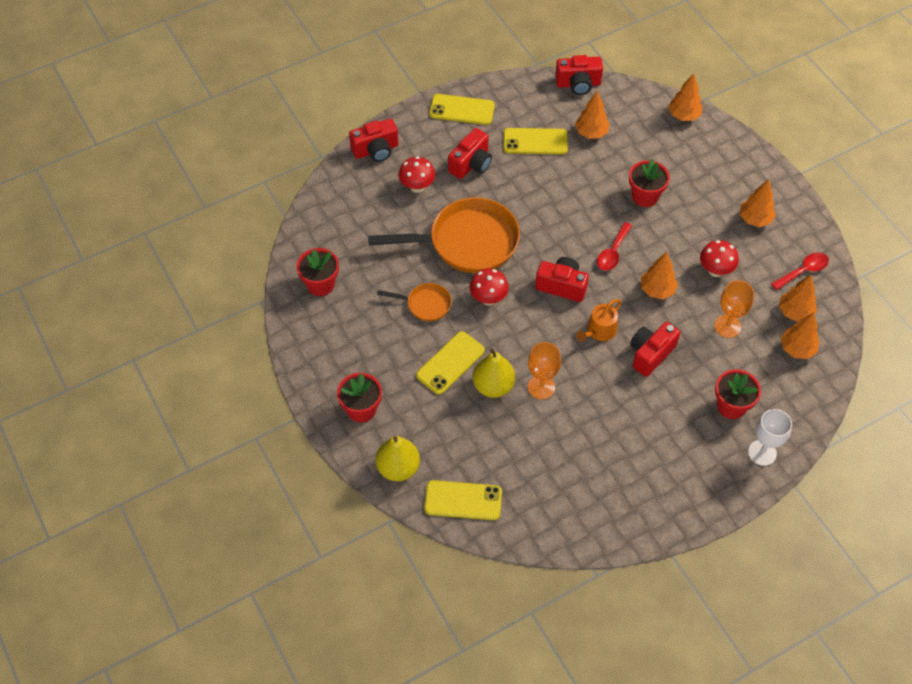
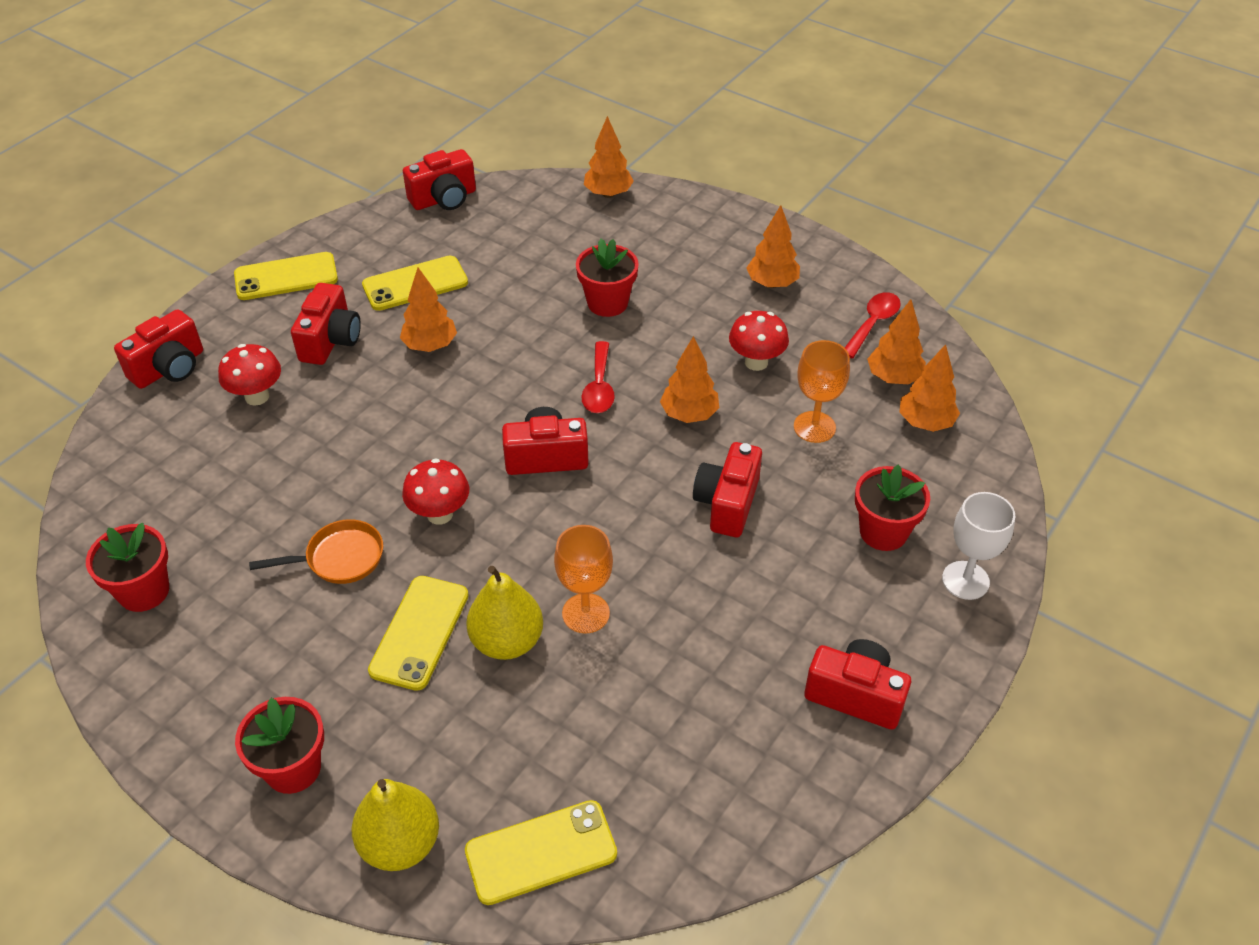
camera: 25 degrees left, 10 degrees down
(467, 242) = (370, 446): orange pan -> none
(591, 133) = (491, 250): orange tree -> orange tree (430, 345)
(599, 331) = (634, 499): orange watering can -> none
(662, 490) = (855, 695): none -> red camera

